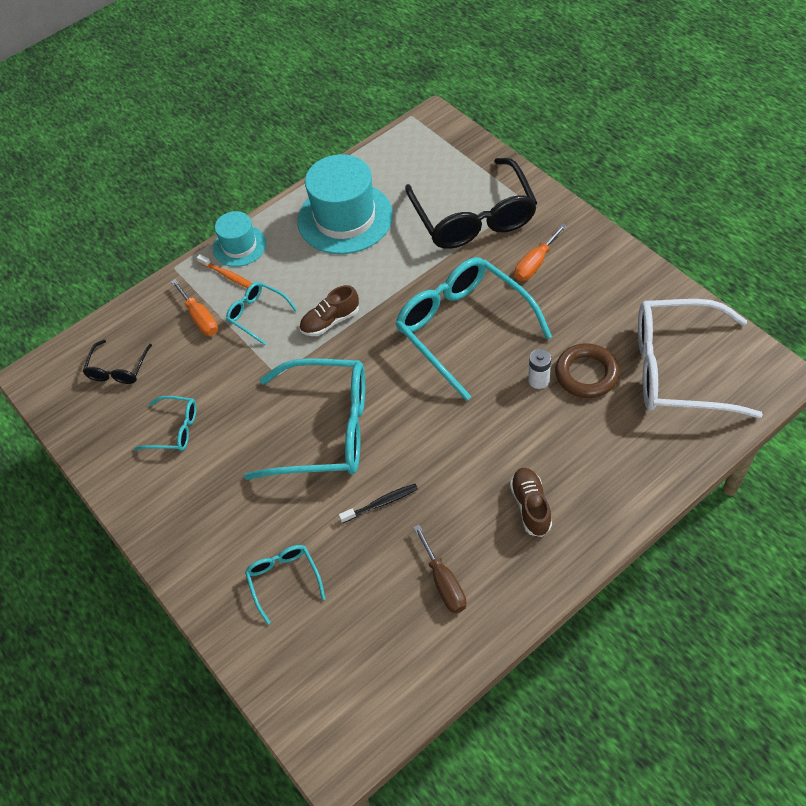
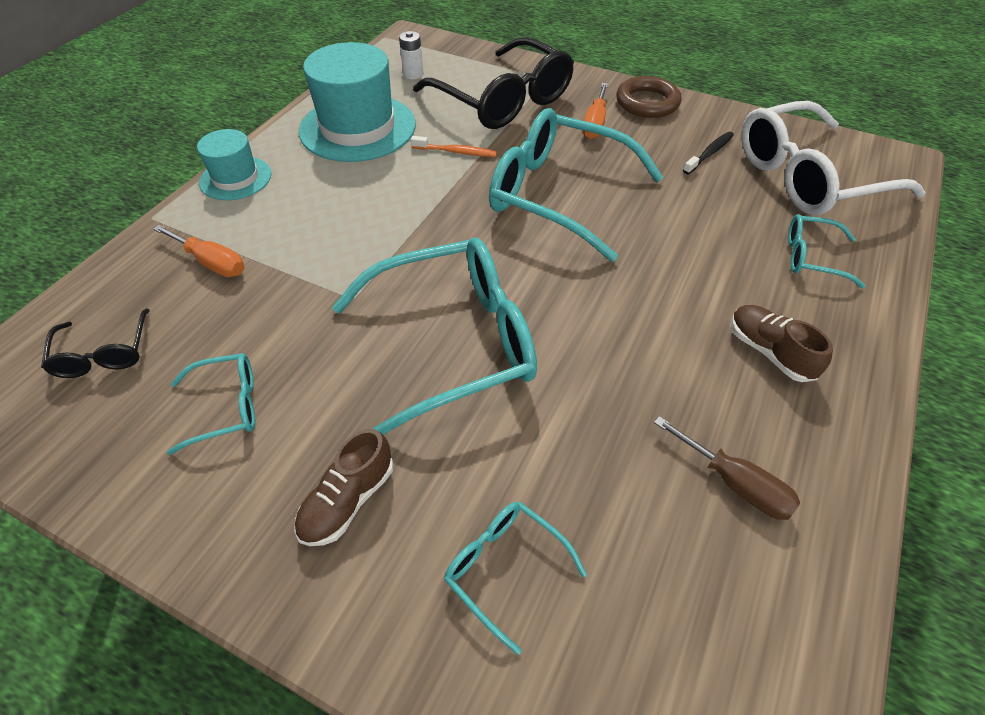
camera: 30 degrees left, 5 degrees down
(228, 276) = (233, 210): orange toothbrush -> orange toothbrush (456, 152)
(257, 315) = (293, 240): turquoise glasses -> turquoise glasses (812, 257)
(330, 321) = (394, 225): brown shoe -> brown shoe (348, 500)
(381, 503) = (583, 409): black toothbrush -> black toothbrush (709, 153)
(538, 380) = (677, 222): white battery -> white battery (413, 74)
(586, 374) = (722, 203): brown ring -> brown ring (647, 103)

